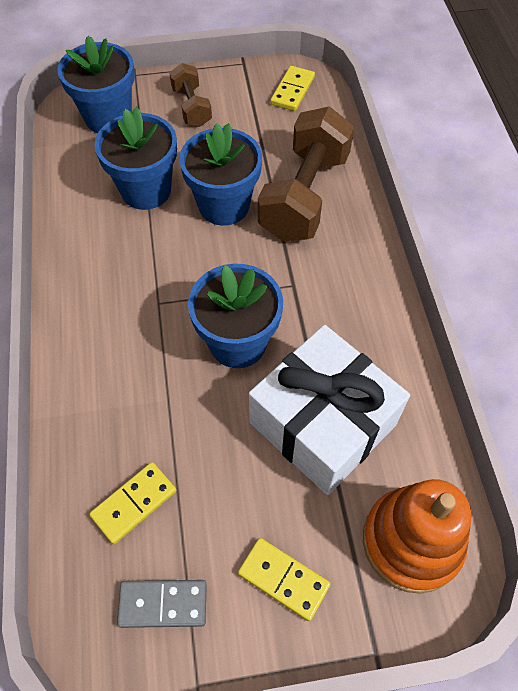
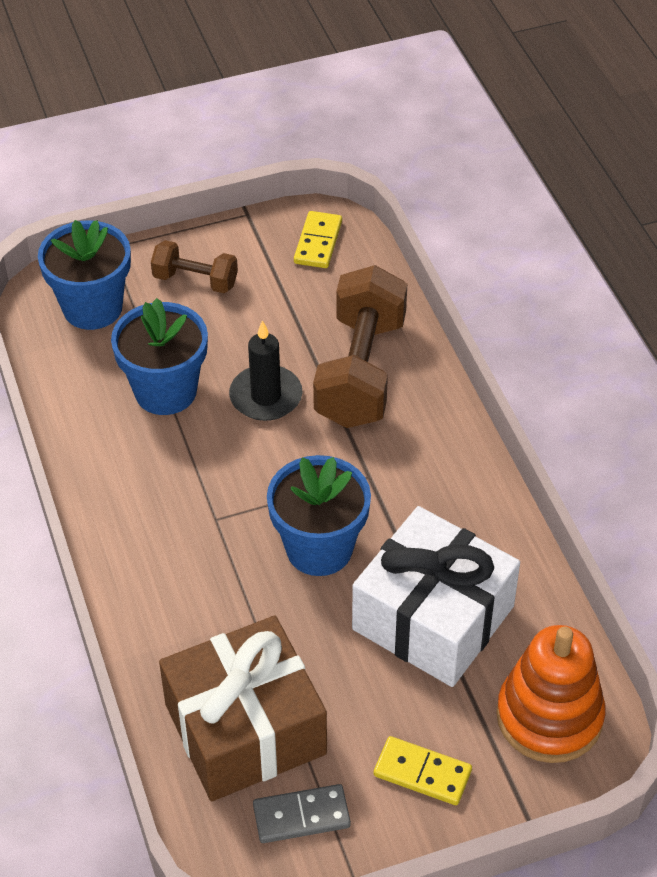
camera: 10 degrees left, 10 degrees down
(134, 503) = (245, 729): yellow domino -> brown gift
(191, 107) = (195, 280): brown dumbbell -> brown dumbbell turned 45 degrees counterclockwise
(224, 205) = (266, 396): blue flower pot -> black candle

